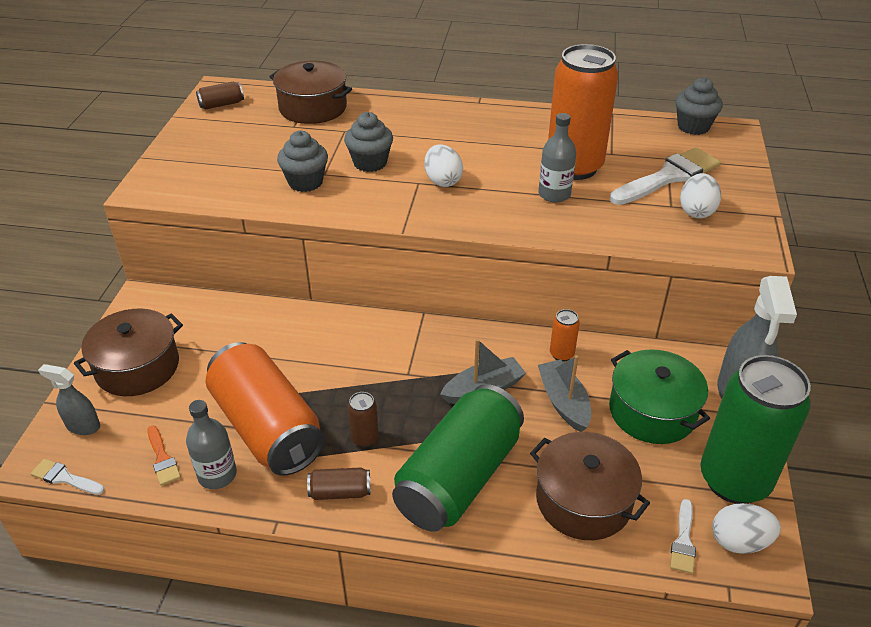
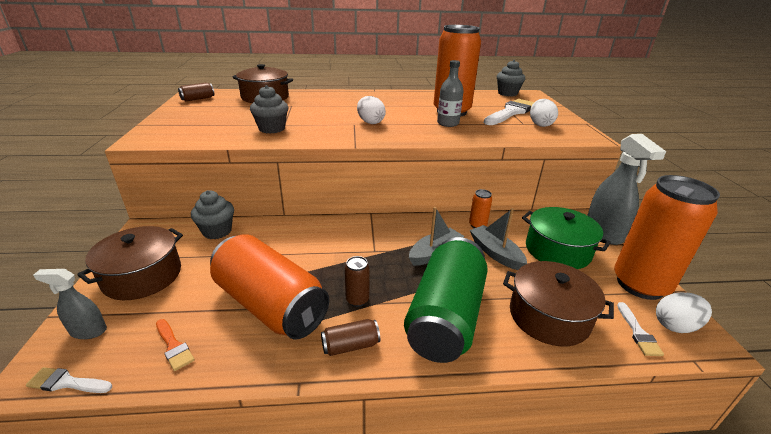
camera: 15 degrees left, 10 degrees down
(217, 475) = (231, 351): grey bottle -> none
(370, 163) = (315, 117): grey cupcake -> grey cupcake (217, 231)
(734, 480) = (640, 284): green can -> orange can

